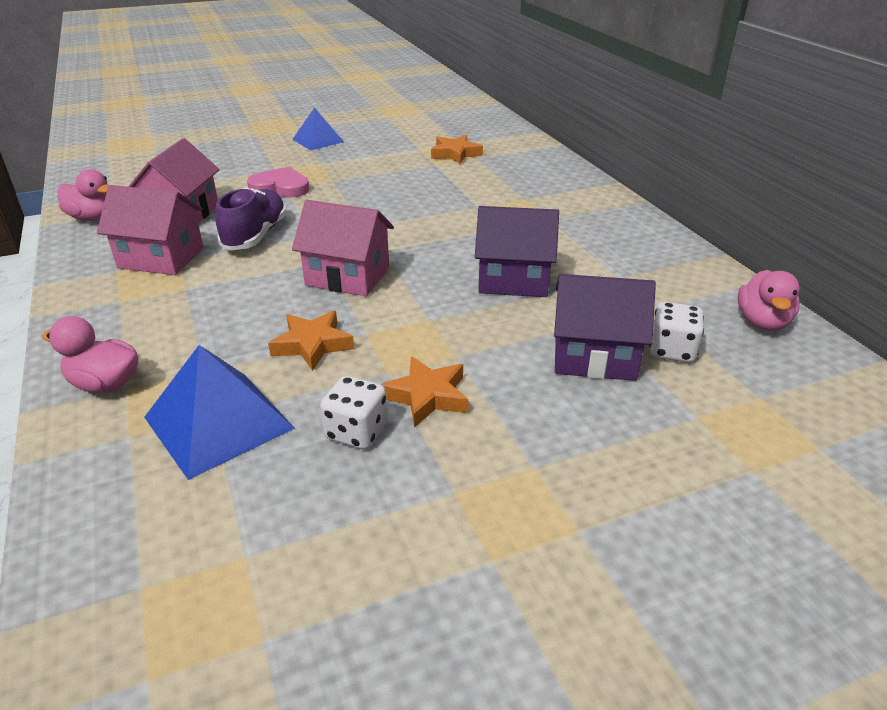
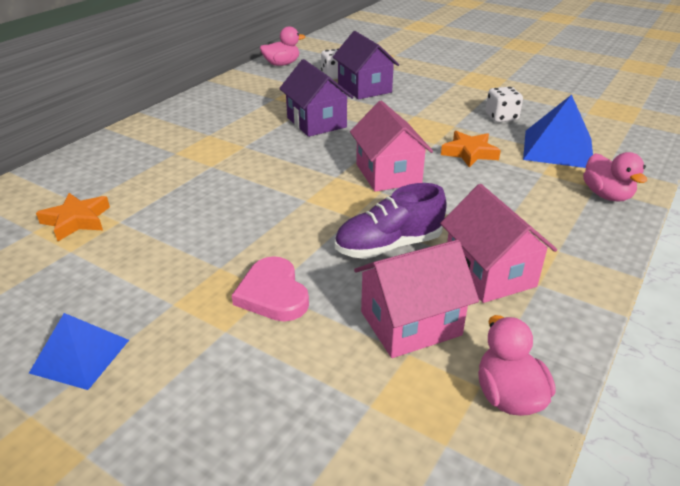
camera: 125 degrees left, 0 degrees up
(427, 396) = (454, 112): orange star -> none

